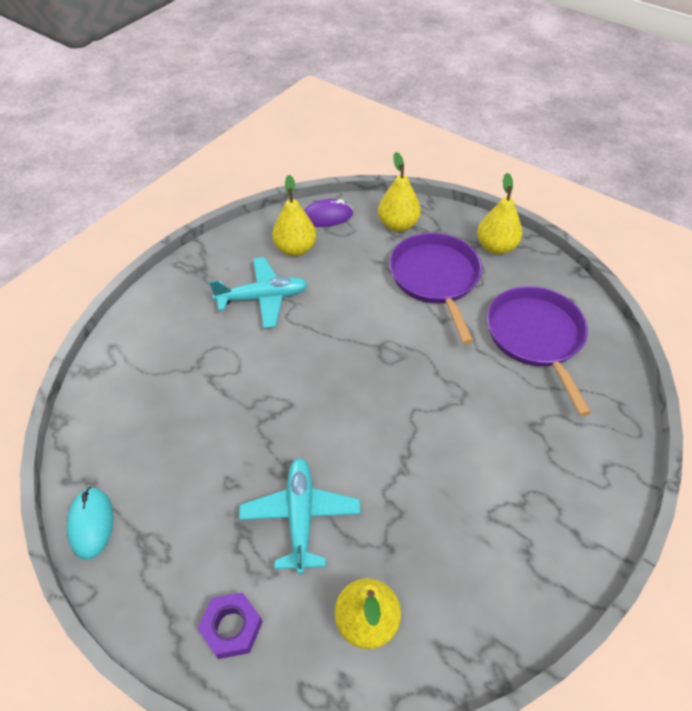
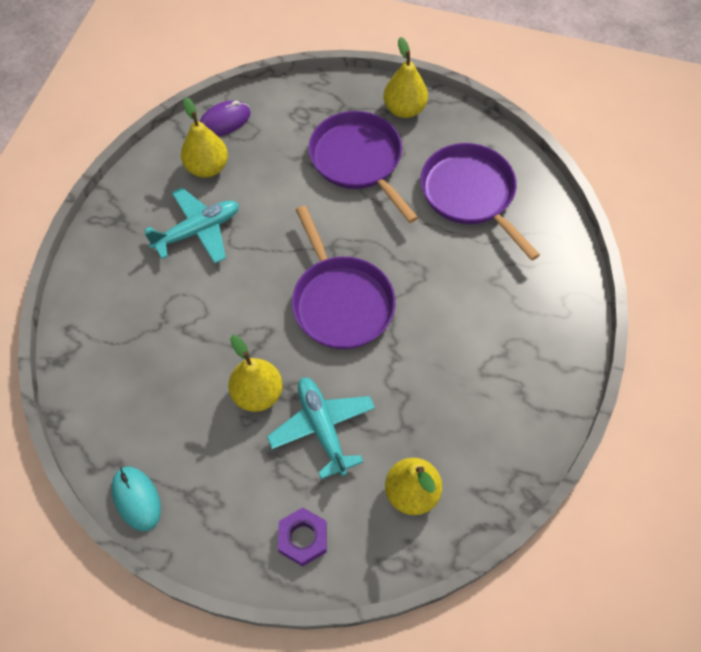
camera: 20 degrees left, 10 degrees up
(369, 399) = (341, 302): none -> purple pan
(398, 225) = (300, 111): yellow pear -> yellow pear (257, 394)

